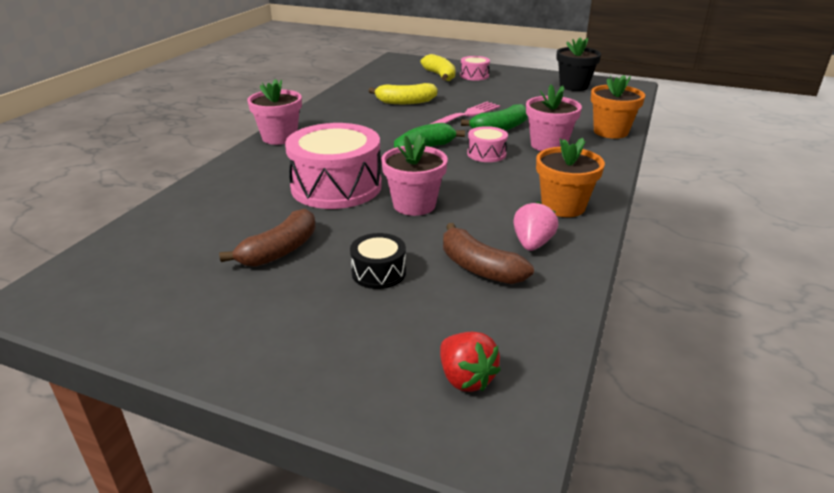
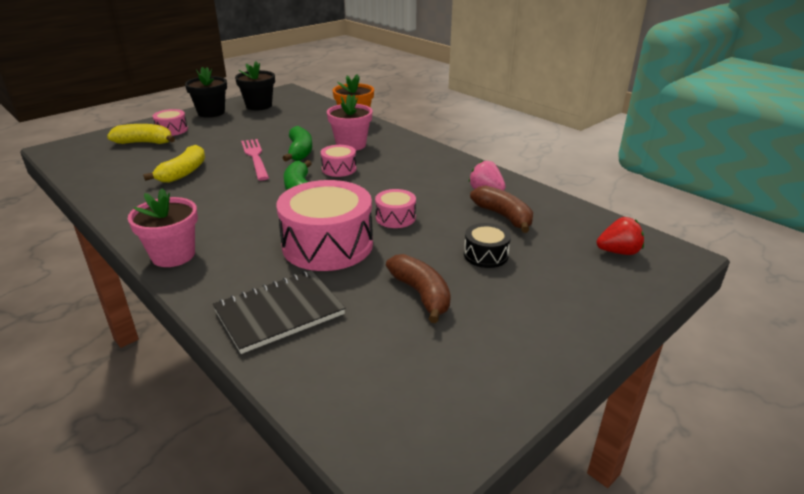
camera: 65 degrees left, 0 degrees up
(222, 195) = (279, 312): none -> black notebook
(414, 205) = (395, 217): pink flower pot -> pink drum
(479, 268) = (503, 216): brown banana -> brown banana turned 105 degrees counterclockwise
(528, 76) = (211, 113): none -> black flower pot
(563, 206) = (446, 168): orange flower pot -> none

